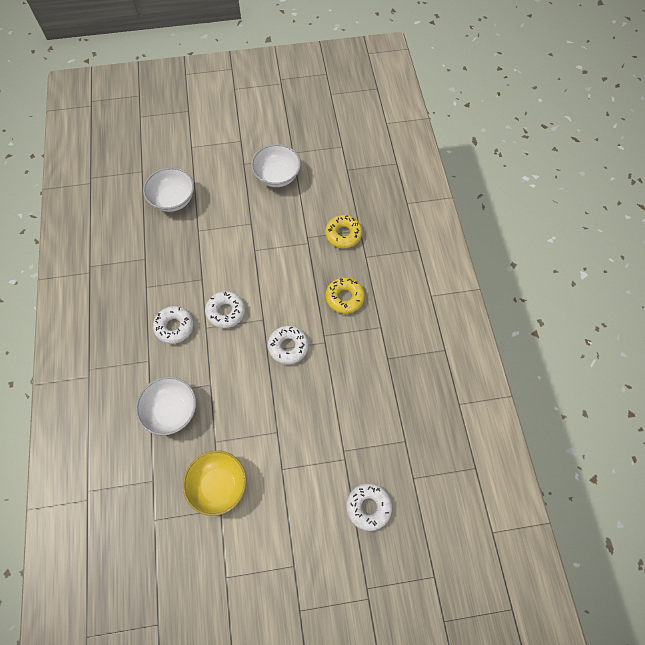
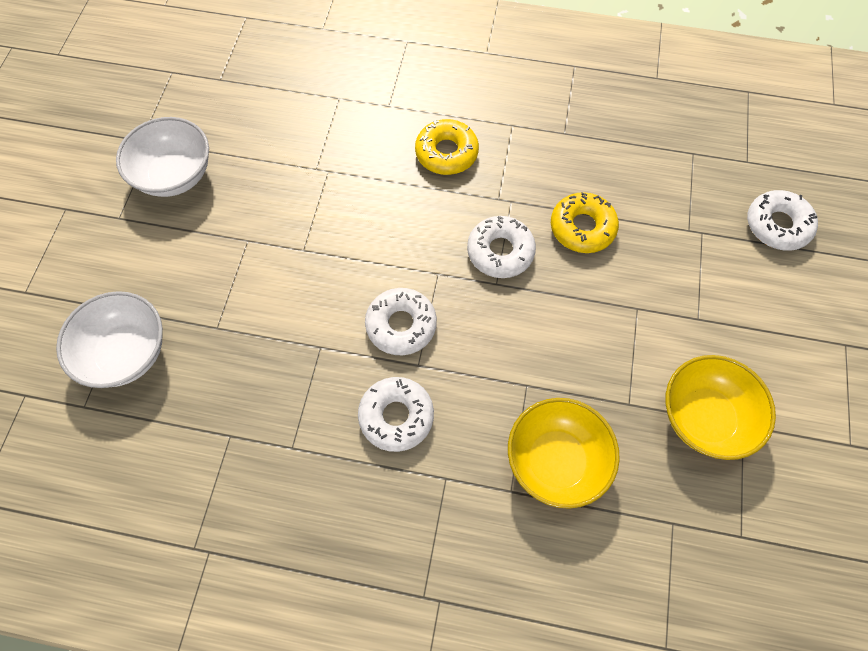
camera: 70 degrees left, 0 degrees up
(171, 411) = (556, 460): white bowl -> yellow bowl
(343, 234) = (336, 120): yellow donut -> yellow donut (582, 228)

